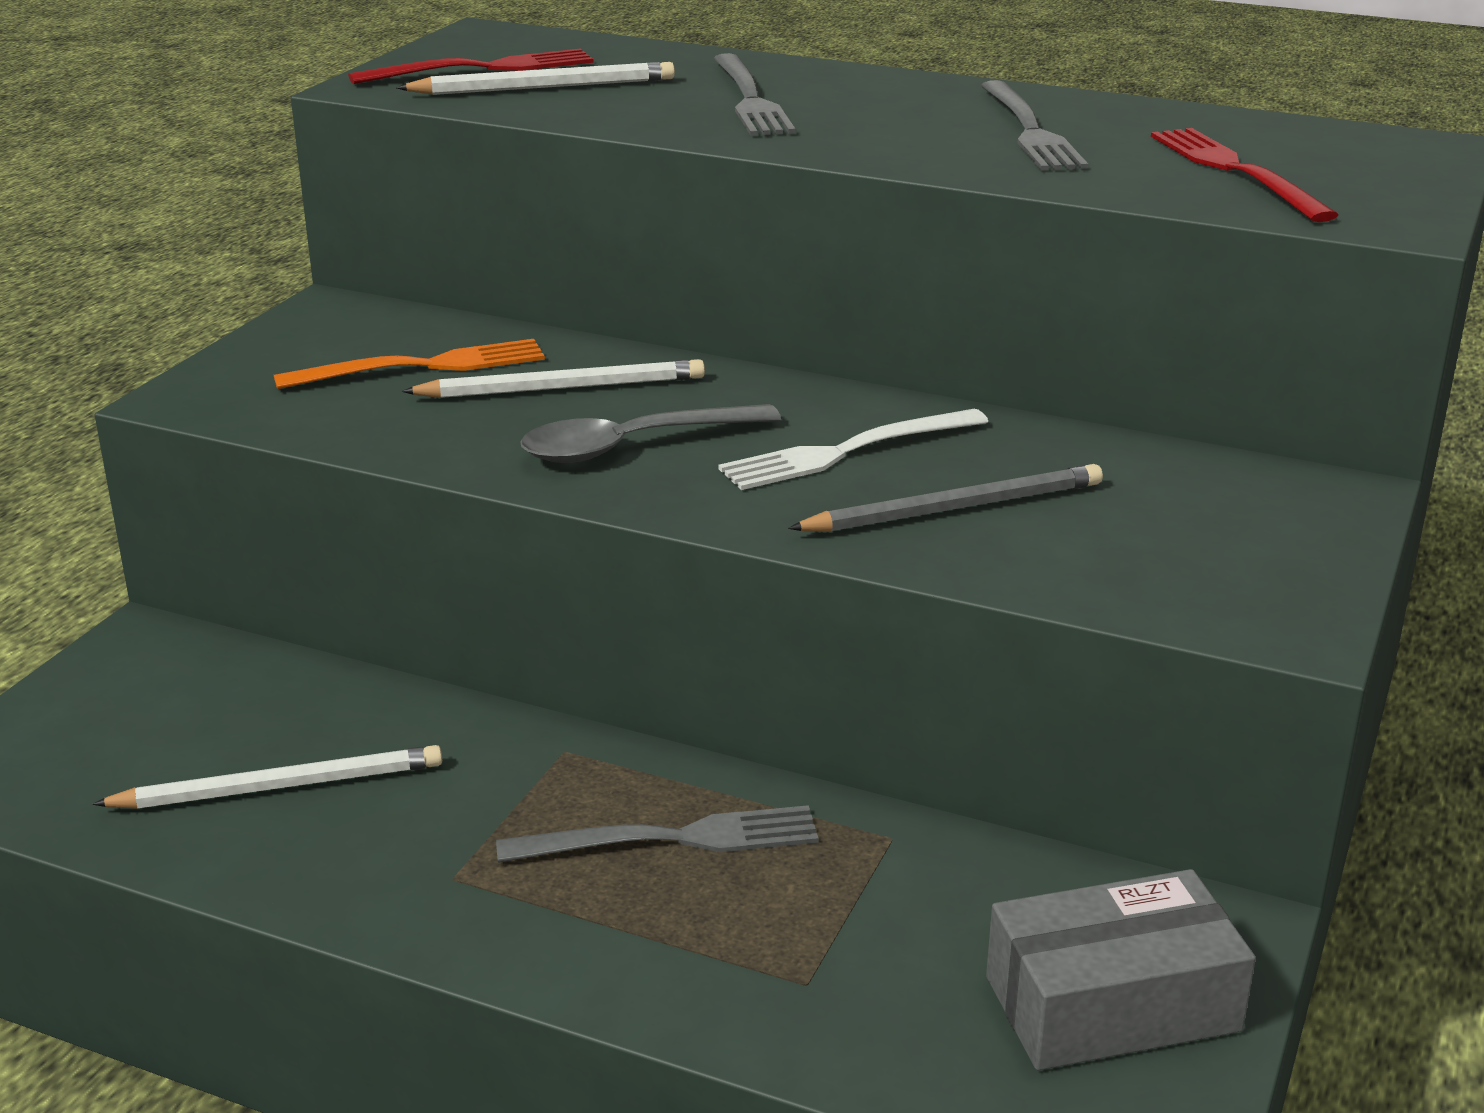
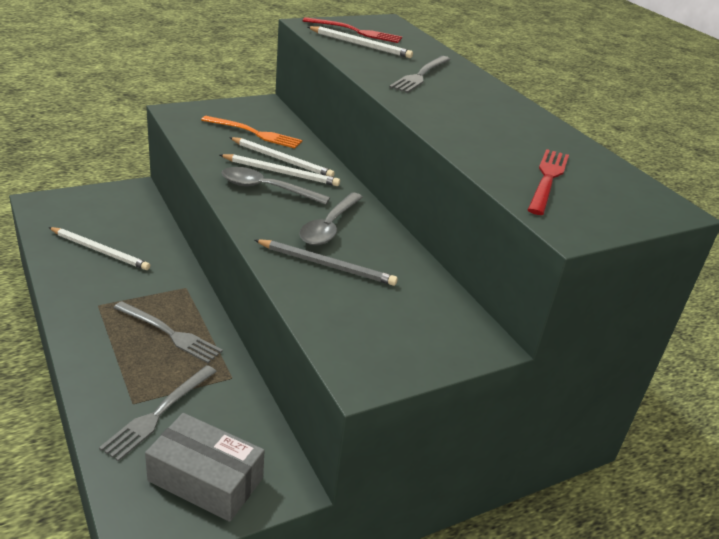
camera: 35 degrees right, 5 degrees up
(603, 409) = (281, 173): none -> white pencil
(846, 451) = (329, 226): white fork -> grey spoon
(1029, 130) = (499, 128): grey fork -> grey fork (158, 413)

